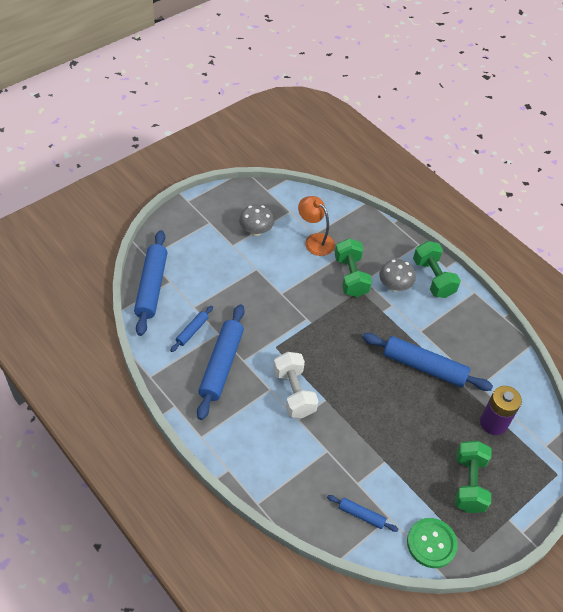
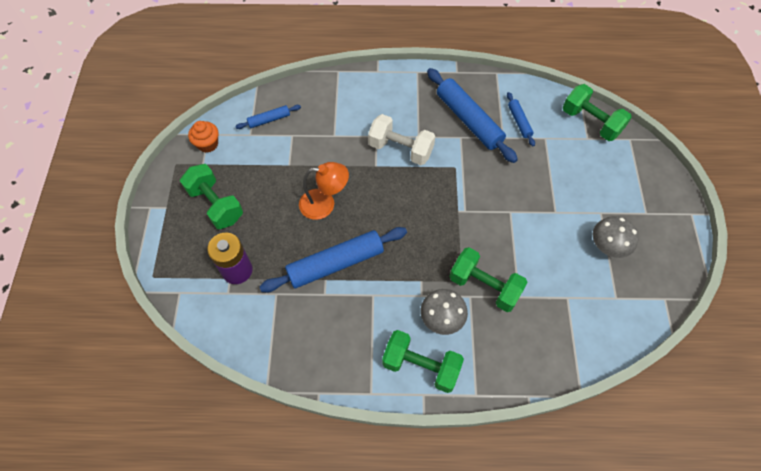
camera: 135 degrees right, 10 degrees up
(151, 287) = (590, 122): blue rolling pin -> green dumbbell
(315, 240) = (557, 290): orange lamp -> orange lamp (324, 204)
(431, 543) = (208, 144): green button -> orange cupcake

